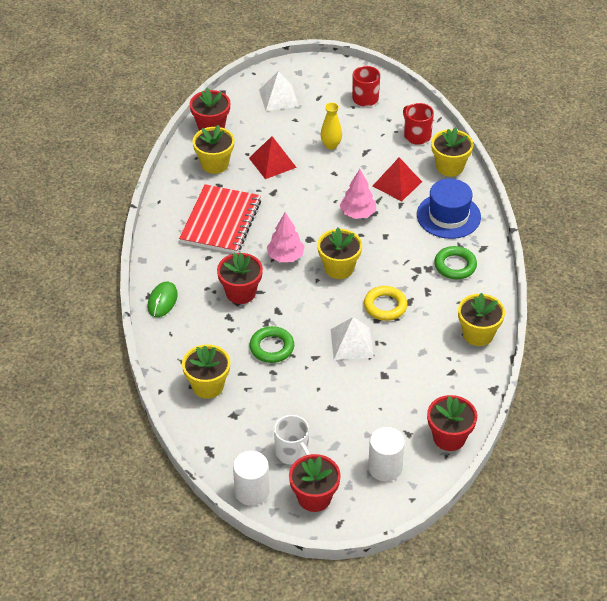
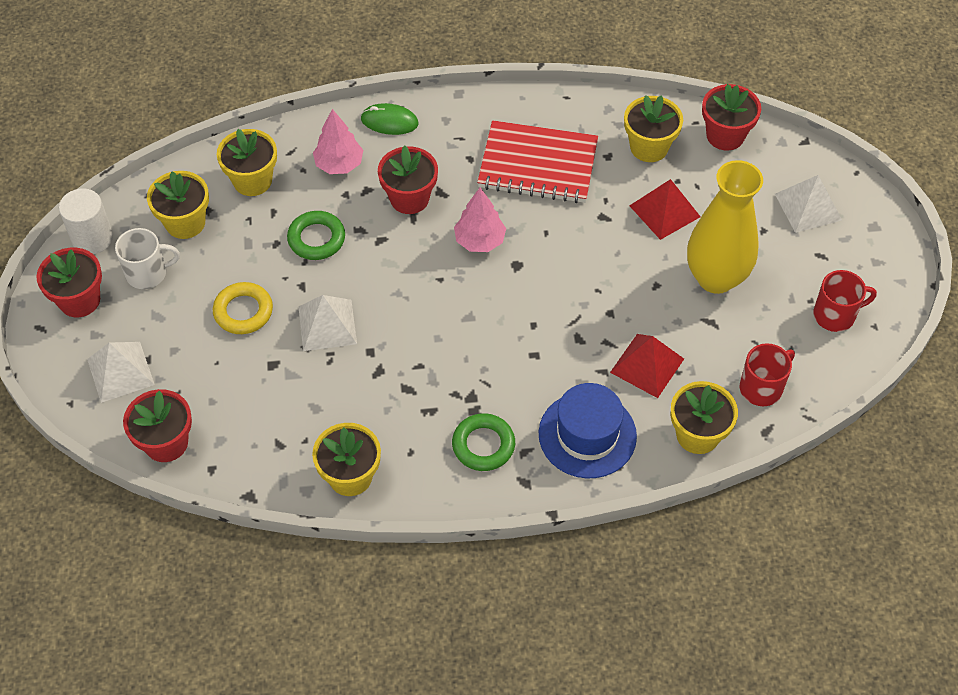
camera: 85 degrees right, 10 degrees up
(292, 453) = (147, 273): white mug -> white mug turned 150 degrees counterclockwise
(331, 145) = (716, 278): yellow vase -> yellow vase, size x2.11
(339, 268) = (464, 302): yellow flower pot -> yellow flower pot (185, 223)
(358, 213) = (575, 319): pink tree -> pink tree (339, 164)
(385, 306) = (397, 360): yellow ring -> yellow ring (243, 311)
(385, 467) = (120, 372): white cylinder -> white pyramid

